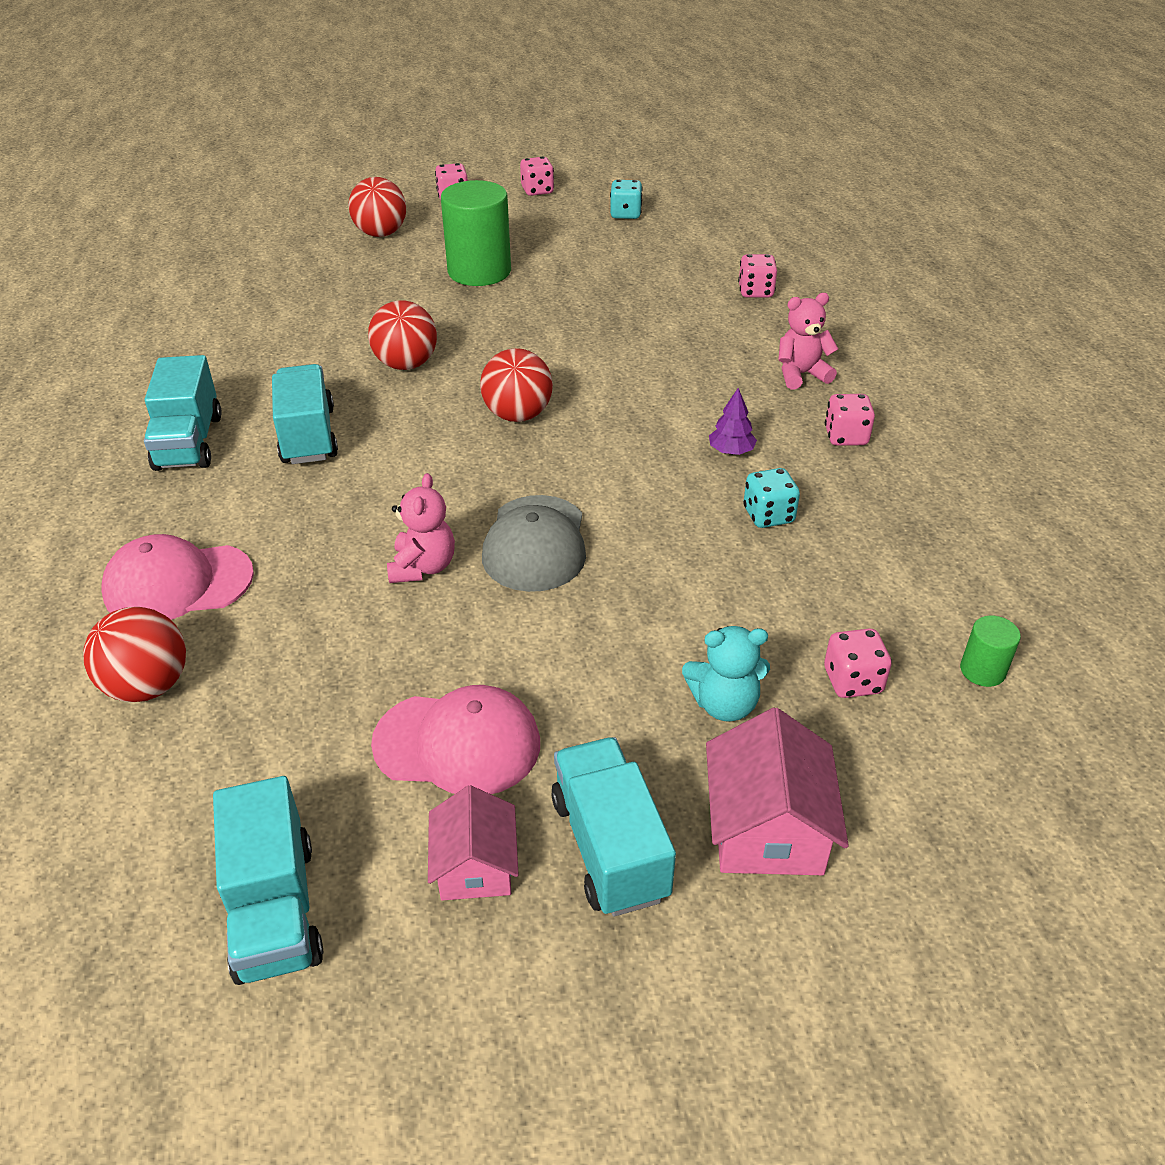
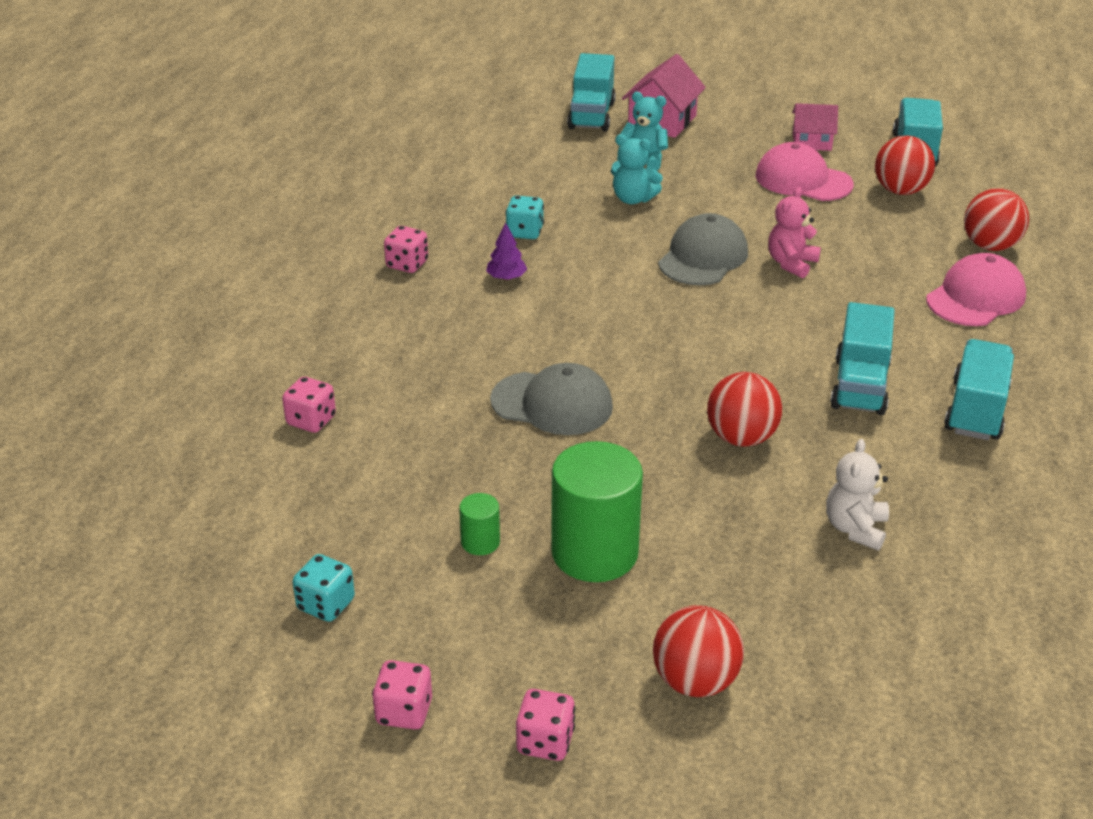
camera: 155 degrees left, 5 degrees down
(178, 583) = (976, 297): pink cap -> pink cap turned 60 degrees counterclockwise
(294, 327) = (855, 528): none -> white teddy bear
(475, 866) = (811, 141): pink house -> pink house turned 75 degrees clockwise
(518, 415) = (659, 354): red ball -> red ball (900, 191)
(582, 349) = (552, 404): none -> grey cap
(609, 847) = (743, 132): turquoise truck -> turquoise truck (591, 115)
(683, 614) = (633, 199): none -> turquoise teddy bear
(801, 374) = (378, 321): pink teddy bear -> none
(852, 681) = (564, 152): pink dice -> none
(982, 670) = (489, 139): green cylinder -> green cylinder (480, 542)

